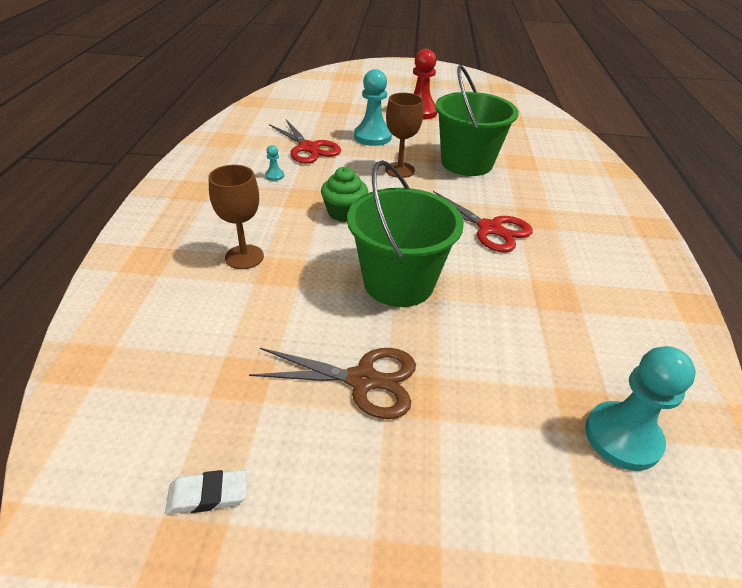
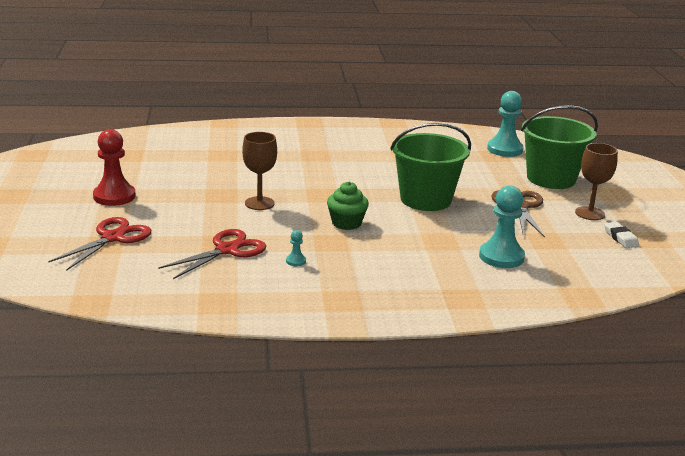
camera: 100 degrees left, 15 degrees down
(244, 257) = (433, 257): brown goblet -> brown goblet (590, 213)
(372, 137) = (188, 218): turquoise pawn -> turquoise pawn (501, 257)
(466, 163) = (234, 176): green bucket -> green bucket (551, 178)
(490, 229) = (340, 170): red scissors -> red scissors (113, 238)

